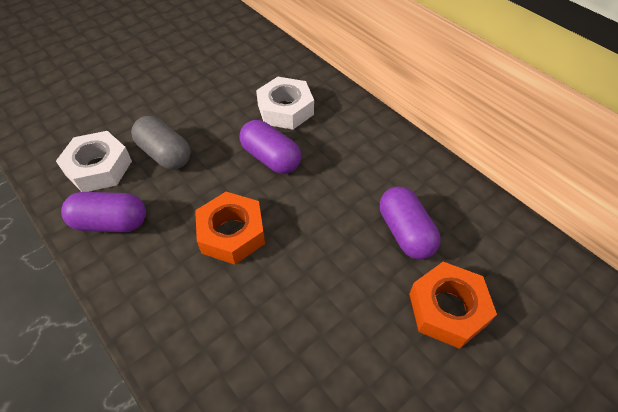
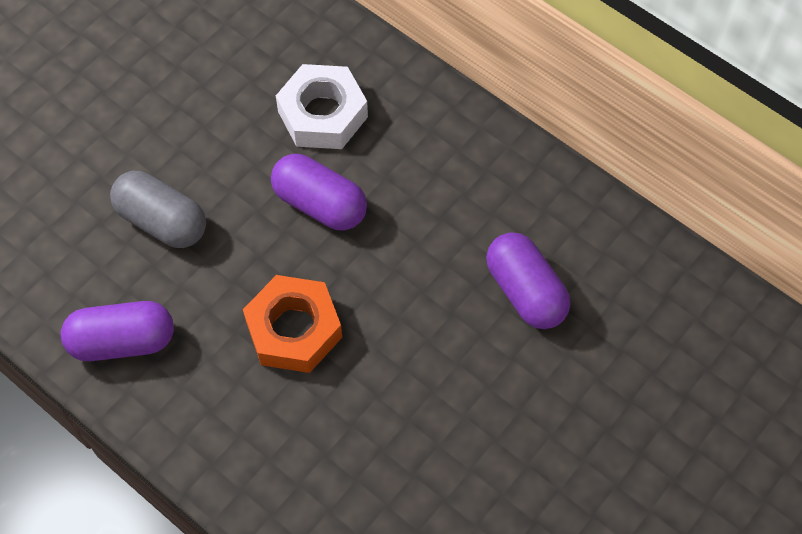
camera: 10 degrees left, 10 degrees up
(99, 167) = (72, 259): white nut -> none
(447, 309) = (588, 386): orange nut -> none

